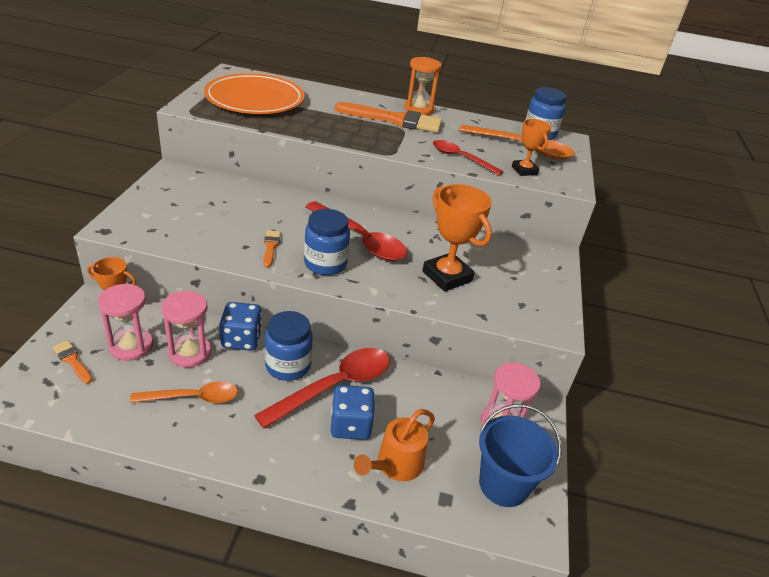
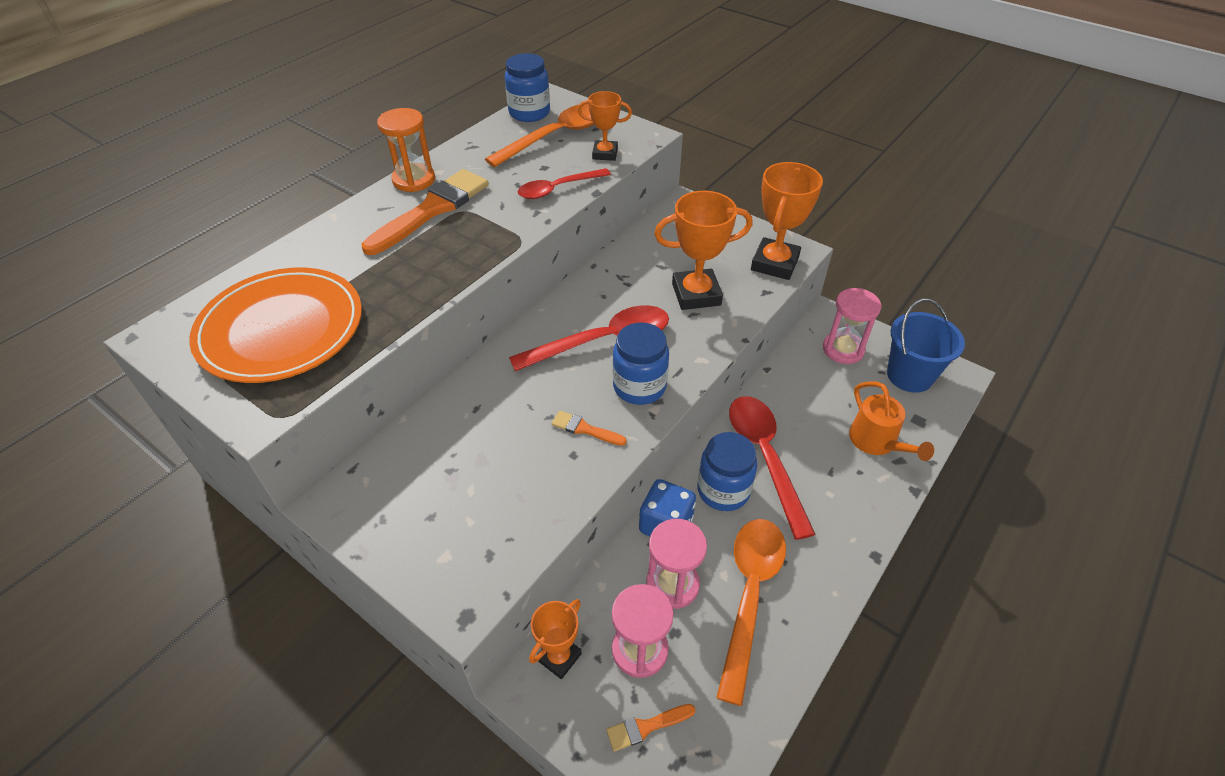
camera: 60 degrees left, 10 degrees up
(194, 398) = (750, 594): orange spoon -> orange spoon, size x1.55
(351, 425) = (822, 461): blue dice -> none
(525, 316) = (774, 263): none -> orange trophy

